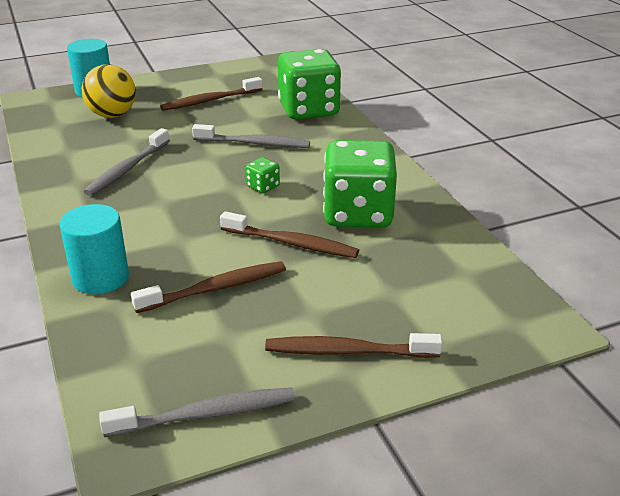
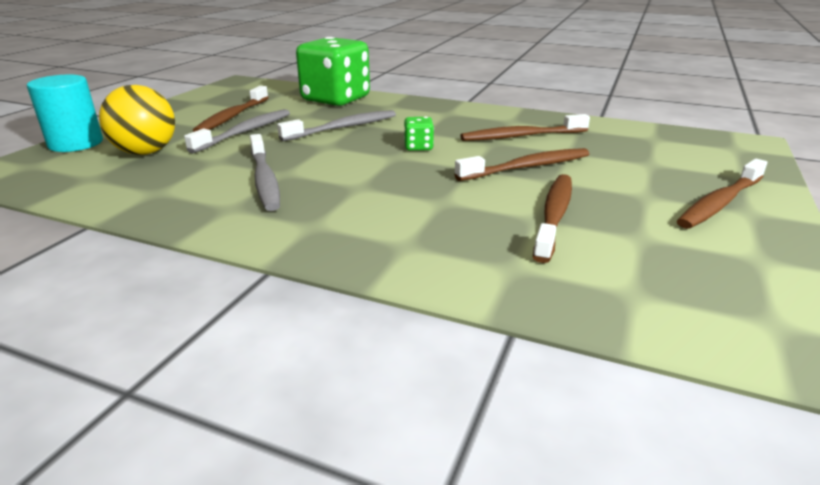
camera: 45 degrees left, 5 degrees down
(100, 278) = (447, 259): turquoise cylinder -> none
(206, 414) = (771, 290): grey toothbrush -> grey toothbrush (245, 132)
(358, 213) = (521, 136): green dice -> brown toothbrush

